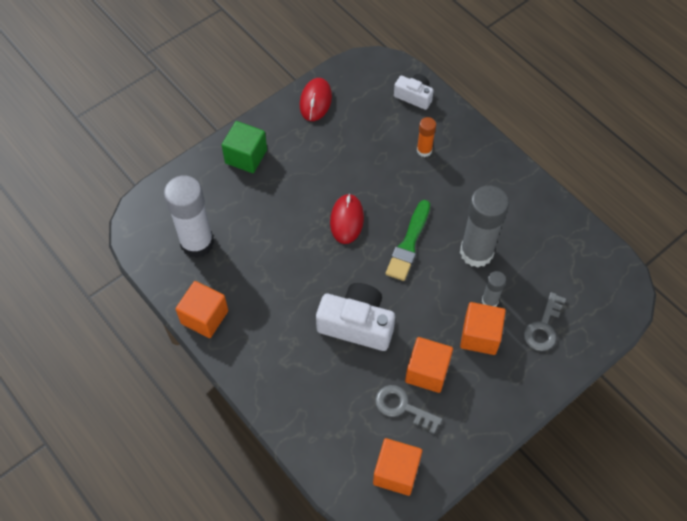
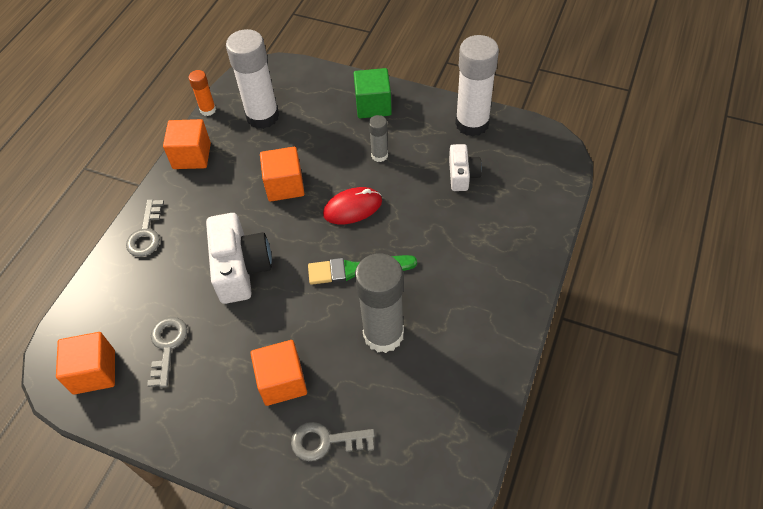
camera: 65 degrees right, 5 degrees down
(272, 385) = (146, 234): none -> grey key
(315, 101) = (472, 123): red mouse -> white glue stick
(414, 96) = (540, 195): white camera -> white camera (462, 175)
(424, 150) = (479, 233): orange glue stick -> orange glue stick (208, 110)
(427, 372) = (216, 350): orange cube -> orange cube (285, 185)
(490, 301) = (330, 373): grey glue stick -> grey glue stick (379, 155)

